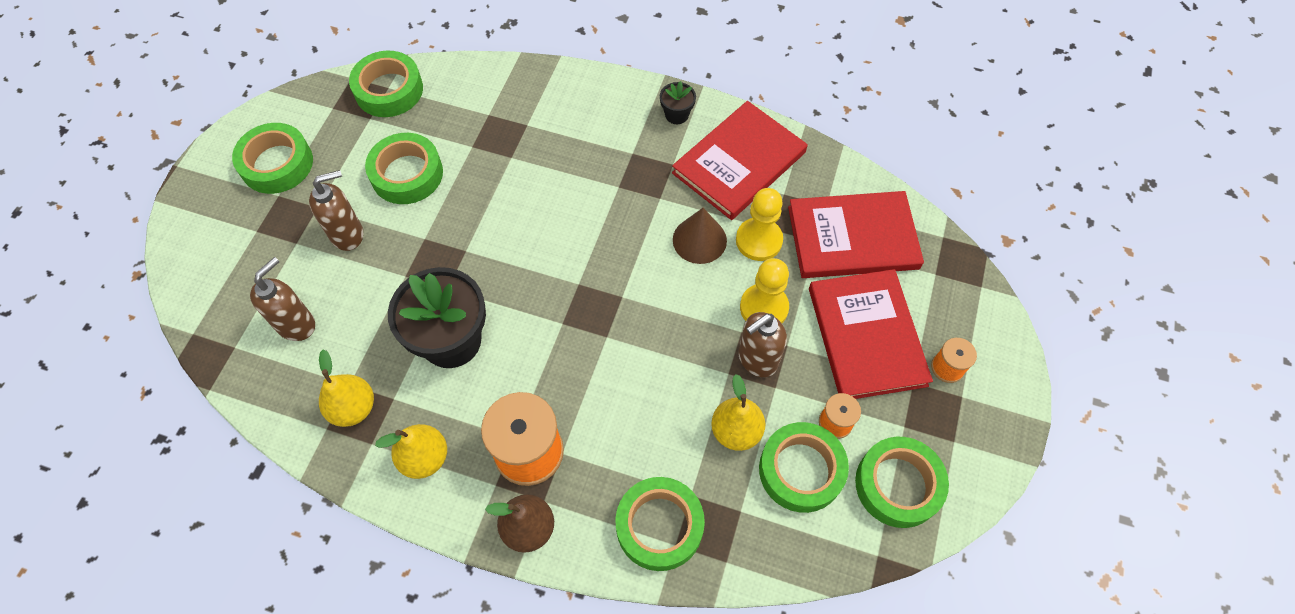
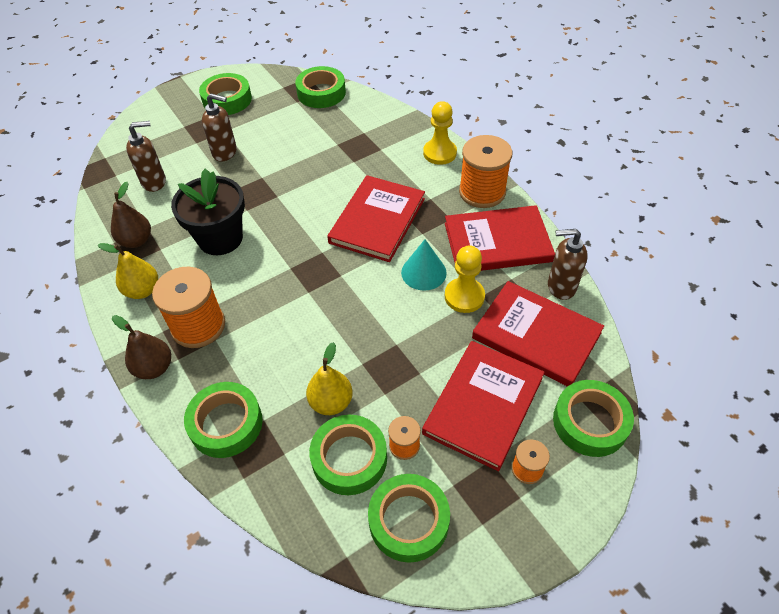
camera: 40 degrees right, 10 degrees down
(353, 408) = (136, 241): yellow pear -> brown pear
(407, 174) = (287, 139): green tape -> green tape (590, 422)
(602, 212) = (377, 220): none -> red book
(676, 115) = (482, 192): black flower pot -> orange spool
(699, 240) = (423, 272): brown cone -> turquoise cone
(757, 359) = (389, 368): brown soap dispenser -> brown soap dispenser (561, 287)
(764, 308) = (426, 339): yellow pawn -> yellow pawn (439, 153)

